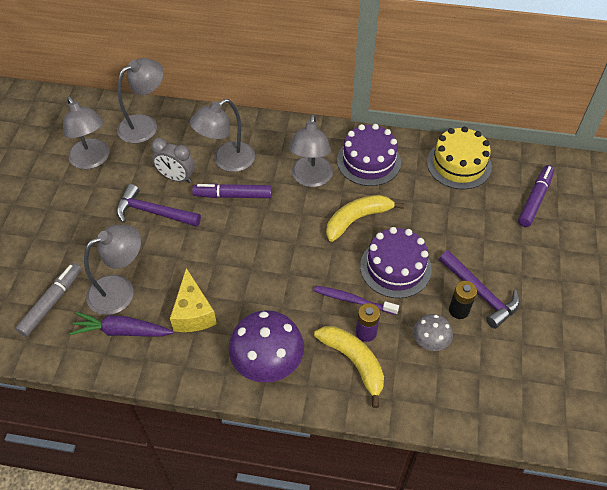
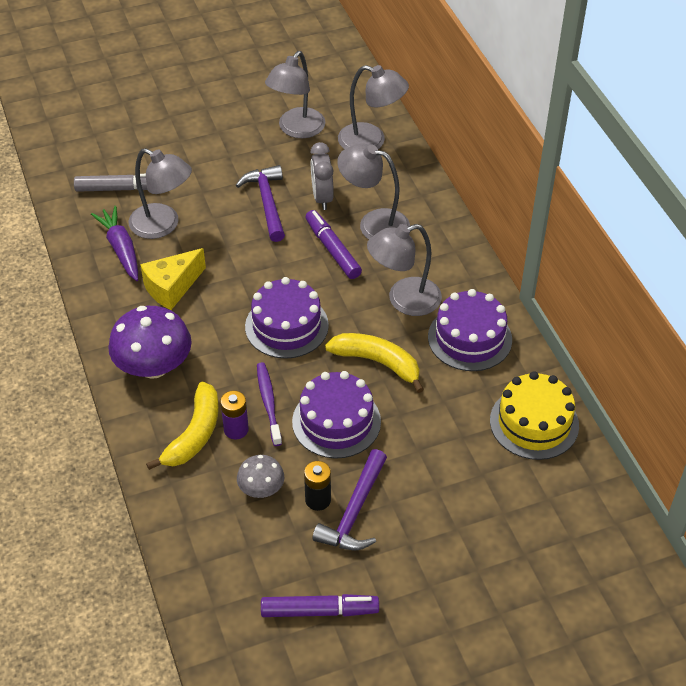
camera: 60 degrees right, 5 degrees down
(287, 256) = (286, 326): none -> purple cake
(535, 199) = (538, 519): purple marker -> purple marker (319, 611)

